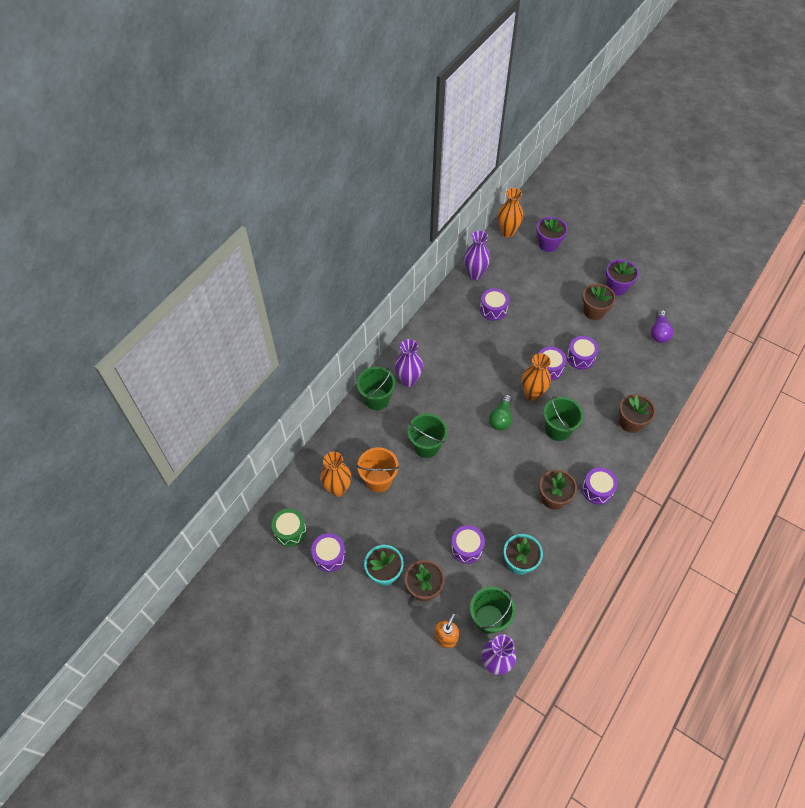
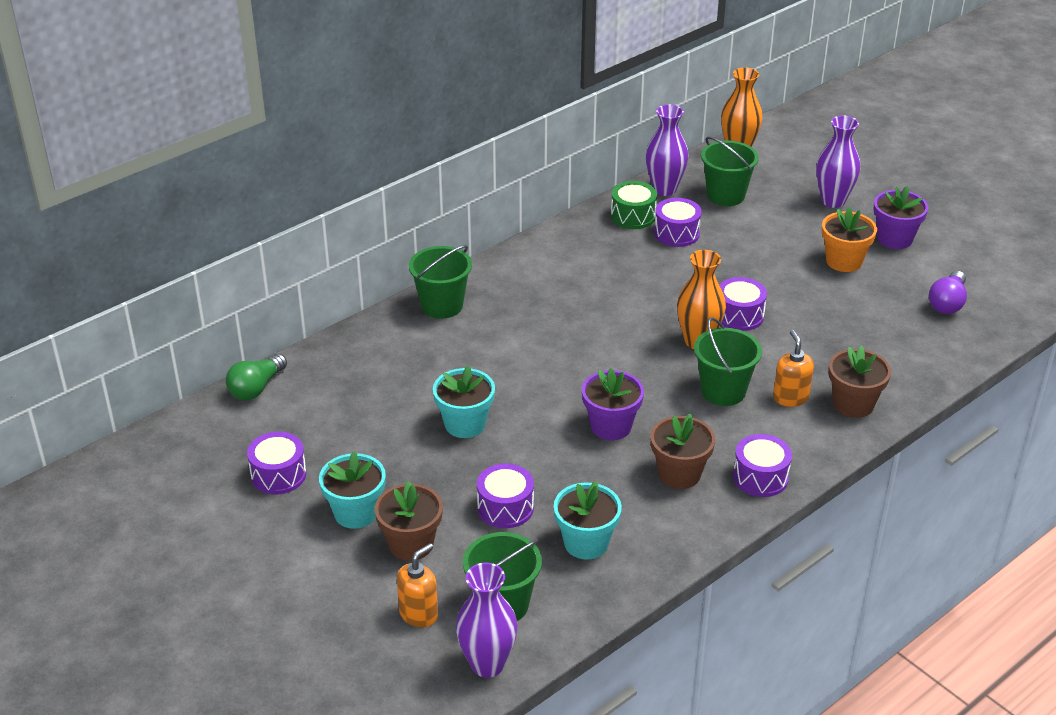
camera: 15 degrees right, 20 degrees down
(290, 531) = (232, 434): green drum -> green drum (633, 216)
(337, 489) = (330, 398): orange vase -> none
(378, 480) = (400, 399): orange bucket -> none
(408, 380) = (502, 292): purple vase -> purple vase (833, 201)
(422, 490) = (465, 424): none -> turquoise flower pot
(426, 446) = (495, 373): green bucket -> green bucket (725, 195)
(501, 418) = (633, 361): green light bulb -> green light bulb (256, 388)
(548, 244) = (799, 173): purple flower pot -> purple flower pot (611, 426)
(580, 357) = (798, 311): purple drum -> none
(594, 311) = (843, 261): brown flower pot -> orange flower pot
(595, 425) = (790, 397): none -> orange soap dispenser

